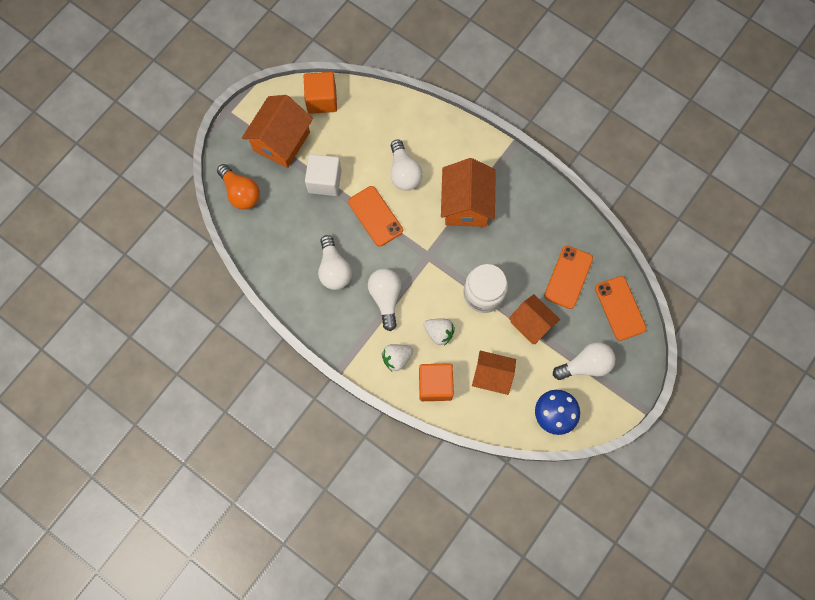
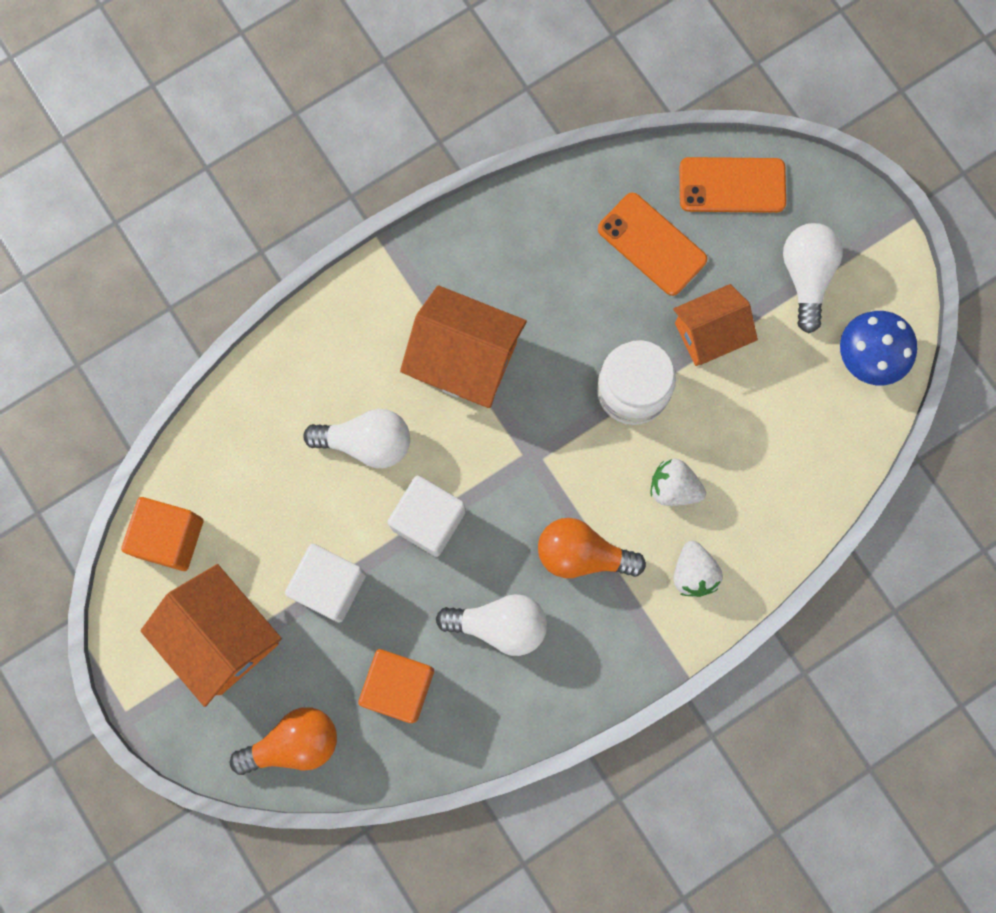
camera: 70 degrees left, 5 degrees up
(375, 216) = (428, 520): orange phone -> white cube
(386, 298) = (582, 554): white light bulb -> orange light bulb
(435, 385) = (759, 526): orange cube -> orange cube (399, 686)
(439, 333) = (673, 487): white strawberry -> white strawberry turned 120 degrees counterclockwise
(491, 376) = (775, 429): orange house -> none

